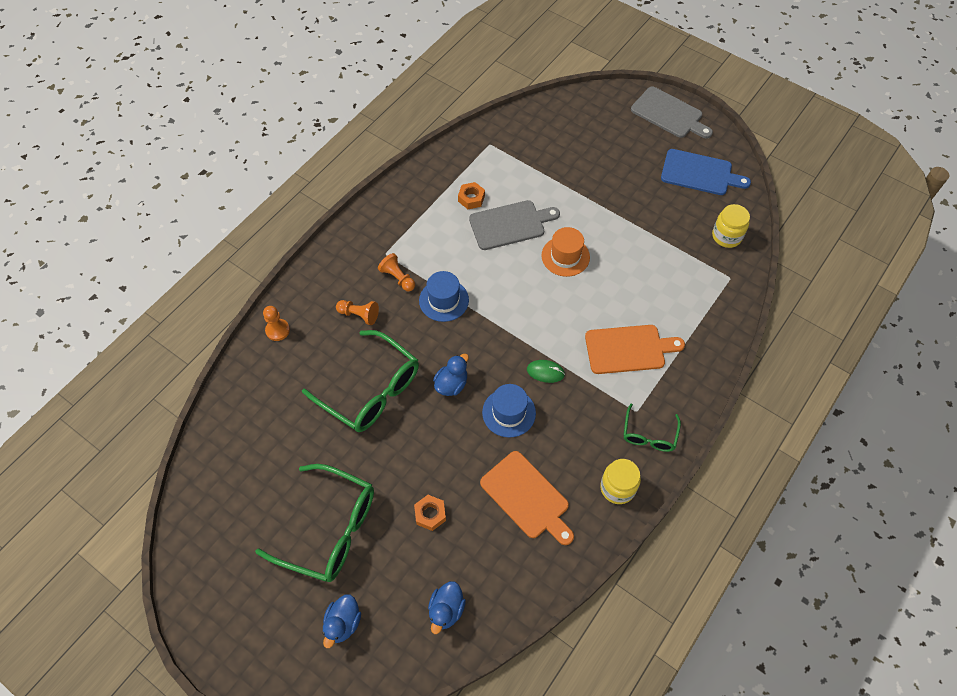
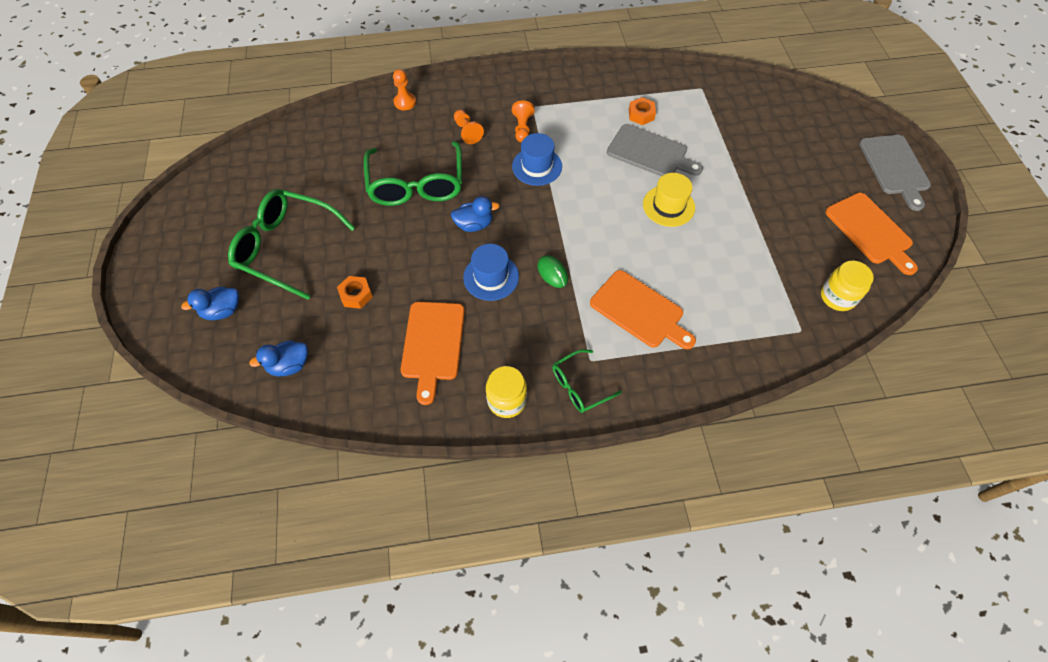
camera: 45 degrees right, 0 degrees up
(330, 529) = (286, 247): green glasses -> green glasses turned 135 degrees clockwise
(565, 256) = (668, 206): orange hat -> yellow hat
(700, 173) = (870, 231): blue cutting board -> orange cutting board

